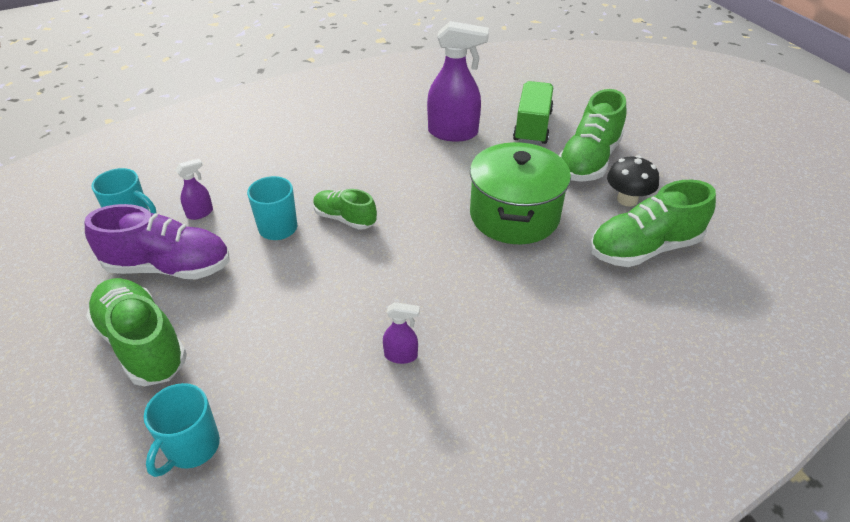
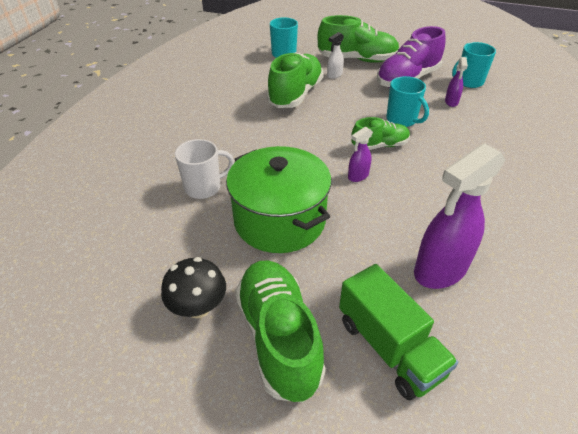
camera: 135 degrees right, 0 degrees up
(218, 338) = (334, 75): none -> white spray bottle
(401, 356) = (246, 111): purple spray bottle -> purple spray bottle (358, 176)
(549, 282) = (204, 188): none -> white mug
(644, 248) = (149, 260): green shoe -> green shoe (295, 94)

